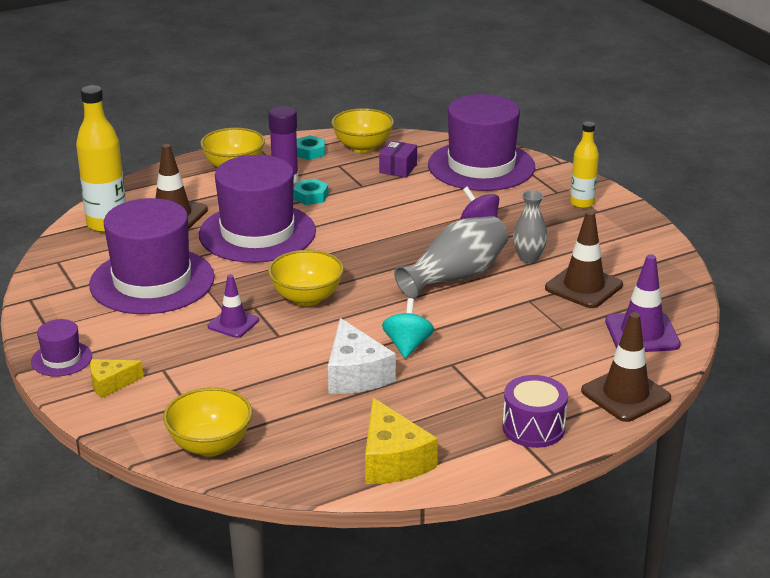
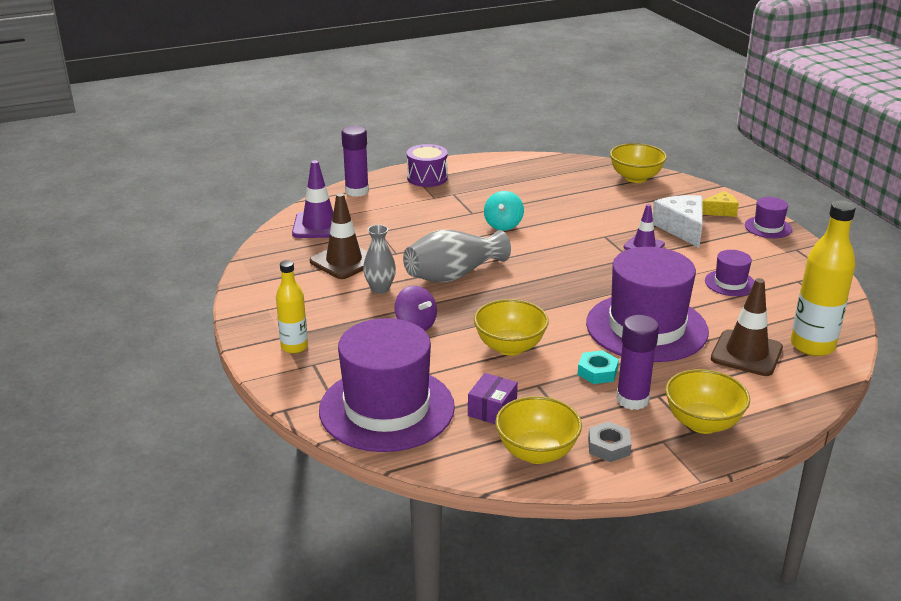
camera: 175 degrees left, 0 degrees up
(152, 281) = (730, 283): purple hat -> purple hat, size x0.45
(306, 298) = (586, 263): yellow bowl -> yellow bowl (510, 347)
(309, 152) = (609, 447): turquoise nut -> grey nut
(355, 374) = (543, 209): white cheese -> white cheese (682, 228)
(392, 460) = (520, 167): yellow cheese -> none
(625, 395) = (357, 191): brown traffic cone -> purple glue stick

